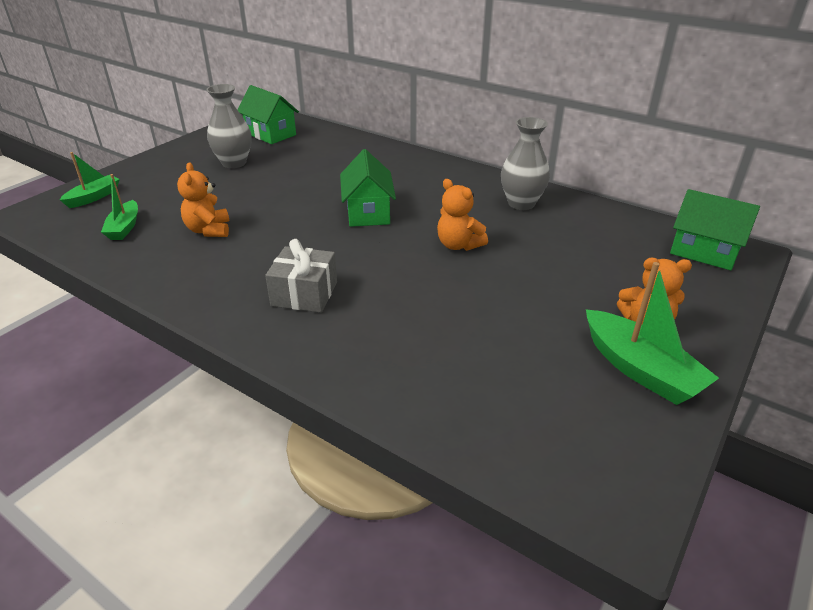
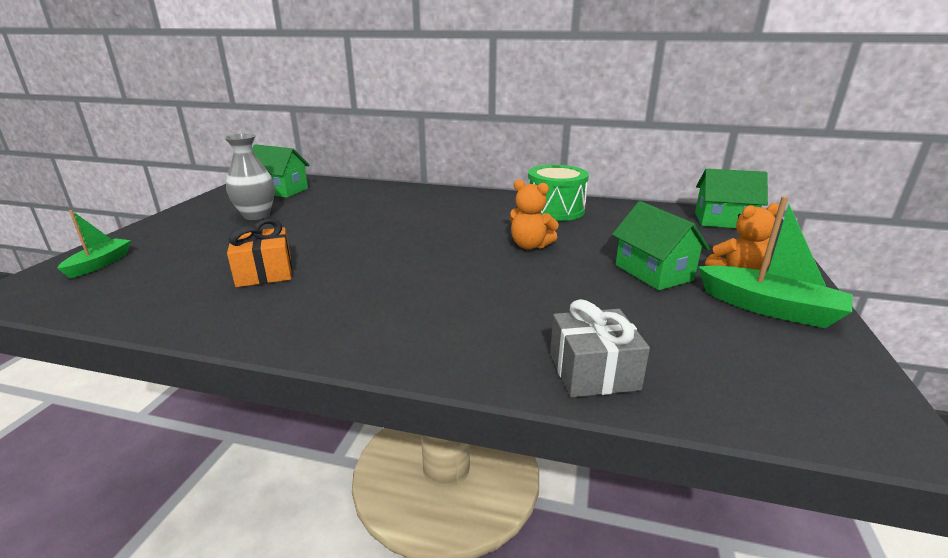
camera: 20 degrees left, 10 degrees down
(124, 227) = (156, 285): green boat -> none
(209, 230) = (264, 272): orange teddy bear -> orange gift
(304, 294) = (413, 308): grey gift -> grey gift (593, 371)
(368, 212) = (425, 234): green house -> green house (653, 272)
(521, 203) = (555, 210): grey vase -> green drum

